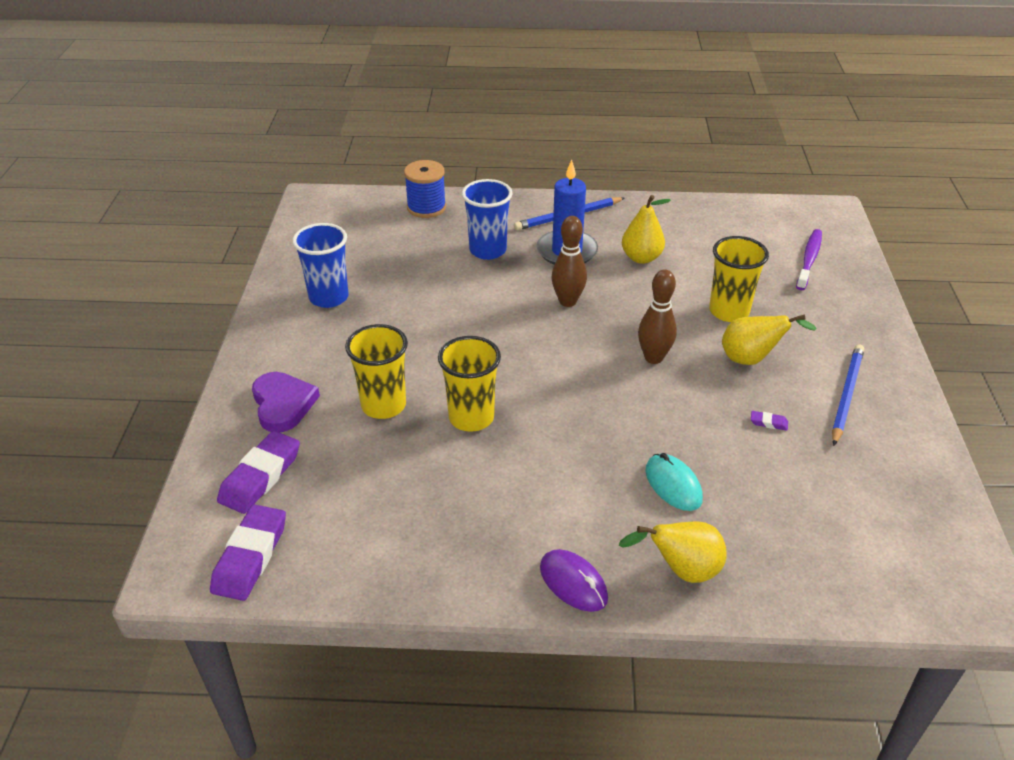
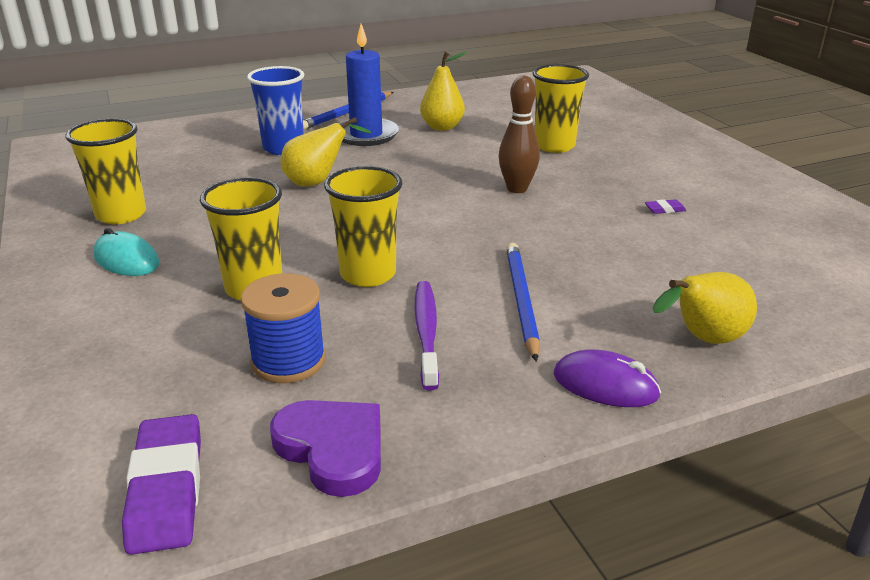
camera: 25 degrees left, 10 degrees down
(260, 476) = (129, 397): purple eraser -> none
(283, 404) = (118, 318): purple heart -> purple heart (333, 449)
(329, 297) = (121, 215): blue cup -> yellow cup
(426, 207) = (192, 130): blue spool -> blue spool (288, 361)
(567, 301) = (397, 167): brown bowling pin -> none
(673, 485) = (626, 274): turquoise mouse -> turquoise mouse (126, 260)
(752, 359) = (606, 171): yellow pear -> yellow pear (317, 182)
(809, 259) = (588, 104): purple toothbrush -> purple toothbrush (426, 332)
(846, 395) = (708, 177): blue pencil -> blue pencil (521, 301)

